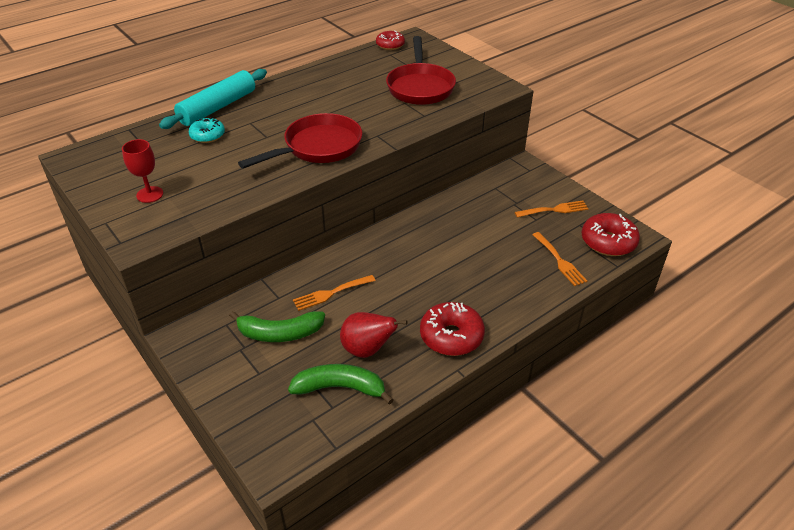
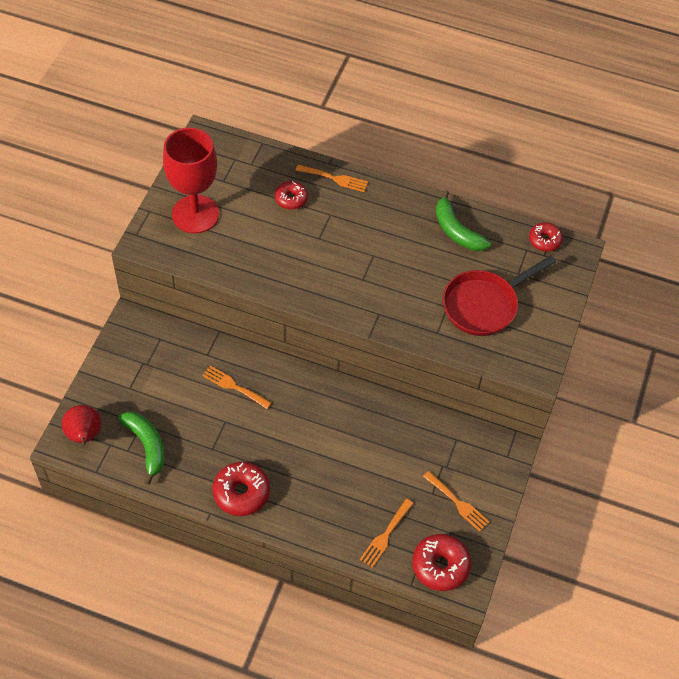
camera: 55 degrees right, 15 degrees up
(150, 194) = (195, 214): red goblet -> red goblet, size x2.11
(207, 136) = (291, 199): turquoise donut -> red donut
(218, 107) = (335, 178): turquoise rolling pin -> orange fork
(279, 333) = (172, 378): green banana -> green banana (456, 230)
(318, 147) = (329, 282): red pan -> none
(367, 350) = (192, 443): red pear -> red pear (84, 436)

